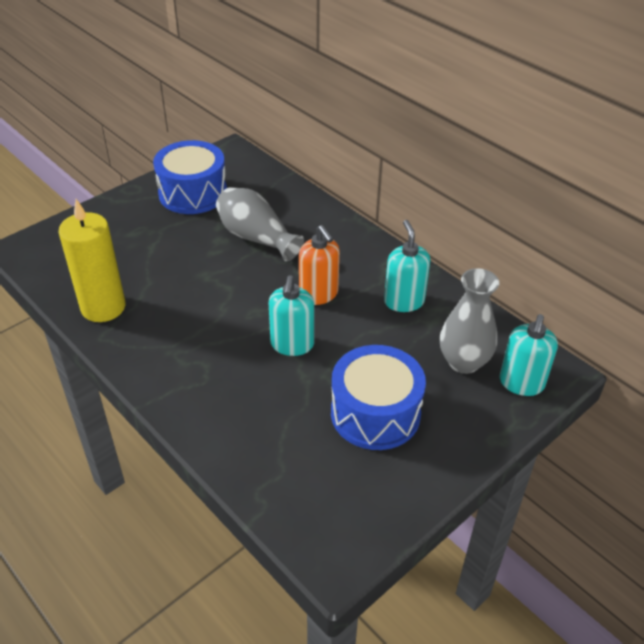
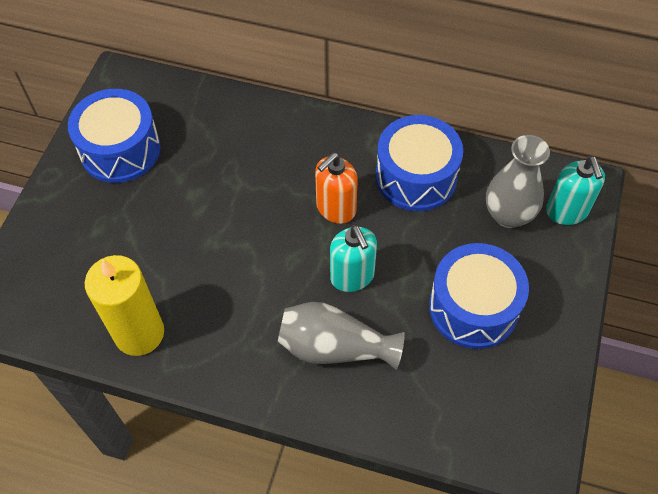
camera: 30 degrees left, 15 degrees up
(256, 237) = (228, 173): grey vase -> grey vase (334, 347)
(319, 294) = (335, 208): orange soap dispenser -> orange soap dispenser turned 105 degrees clockwise
(404, 301) = (416, 177): turquoise soap dispenser -> blue drum

